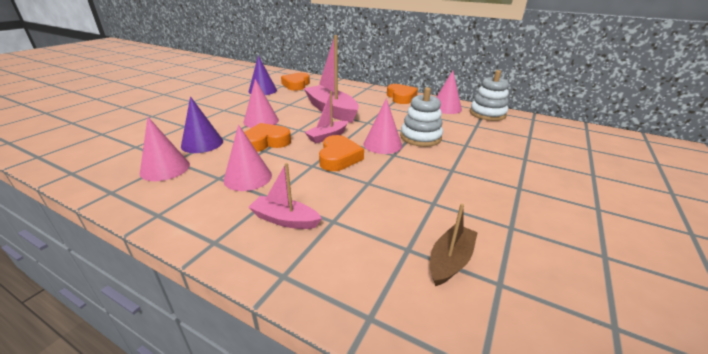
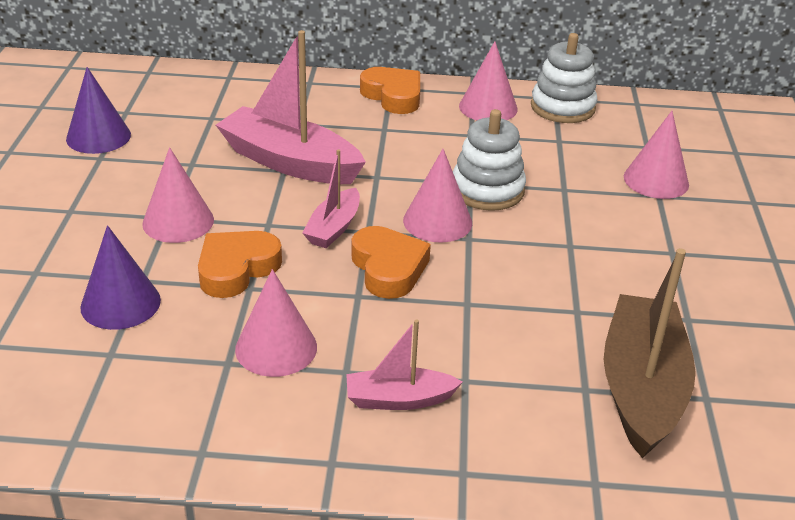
camera: 25 degrees left, 5 degrees up
(165, 168) = (114, 373): pink cone -> pink cone (656, 180)
(296, 85) = (156, 103): orange heart -> none
(450, 261) = (641, 388): brown boat -> brown boat, size x1.87

